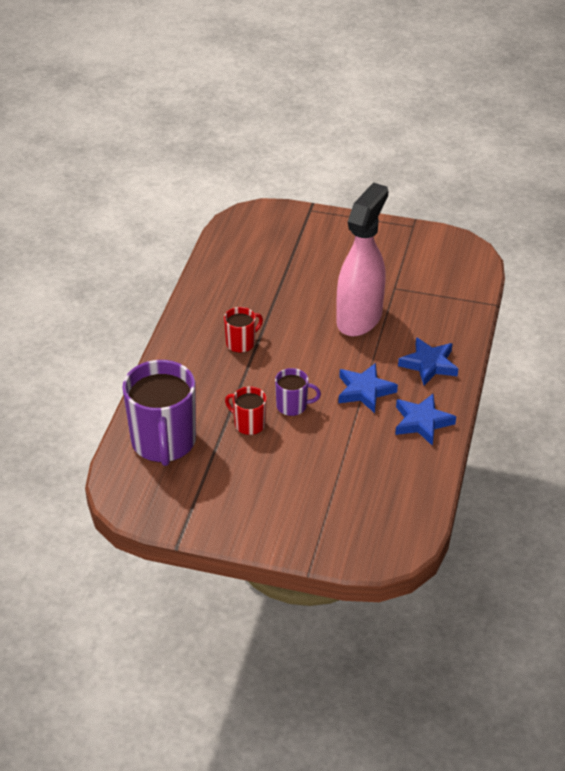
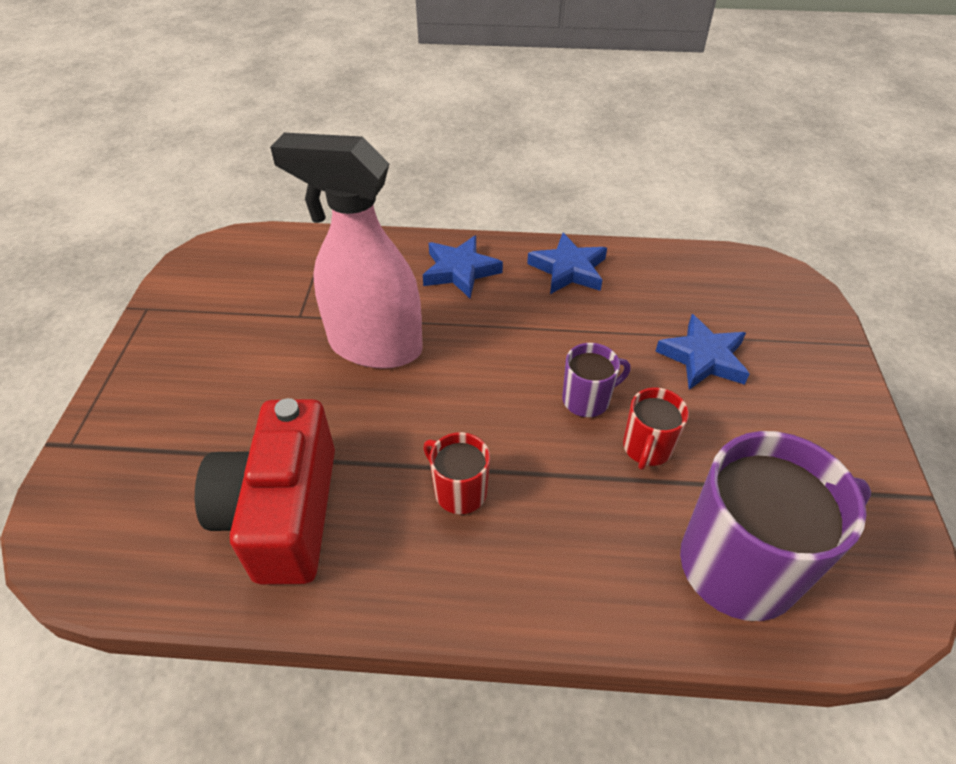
camera: 100 degrees left, 5 degrees up
(246, 281) = (282, 513): none -> red camera
(292, 406) = (587, 399): purple mug -> purple mug turned 75 degrees clockwise
(364, 391) = (529, 326): blue star -> blue star (703, 358)

